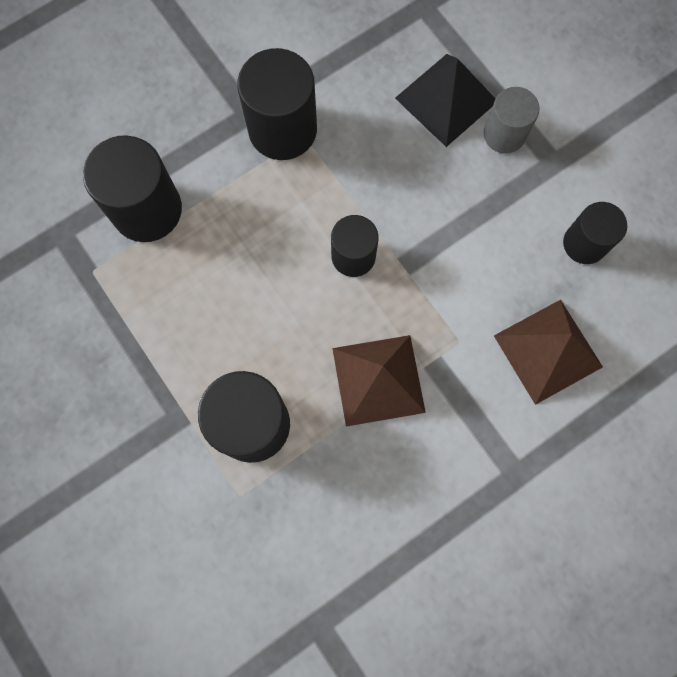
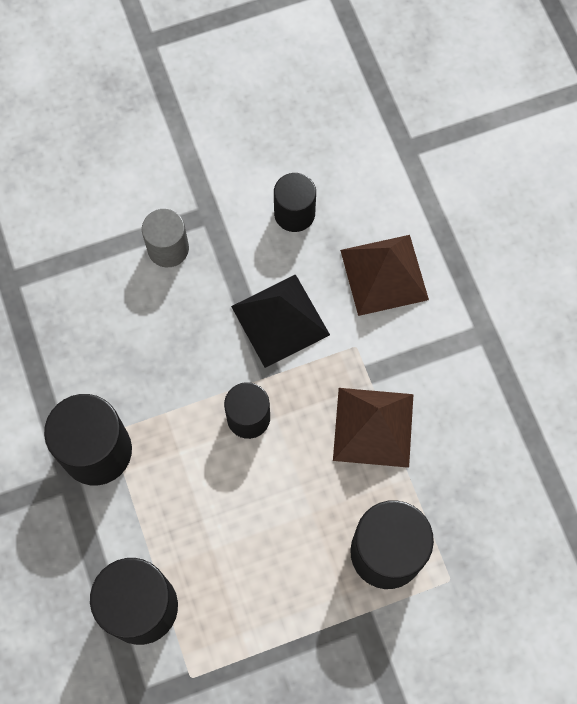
camera: 75 degrees left, 5 degrees down
(446, 99) = (115, 289): black pyramid -> black pyramid (280, 320)

